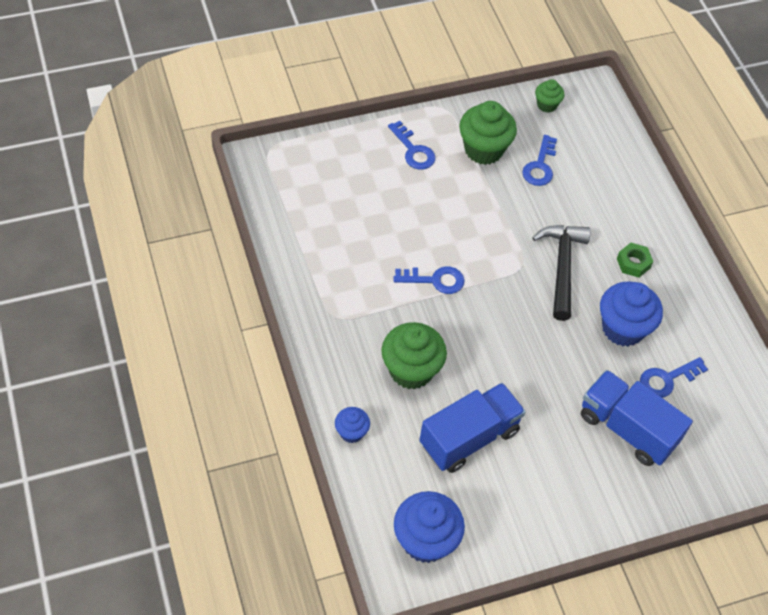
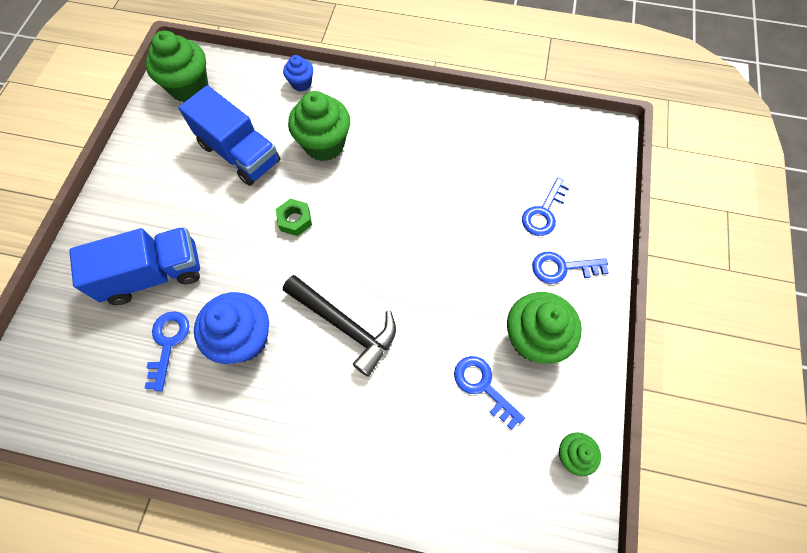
camera: 125 degrees right, 10 degrees up
(425, 540) = (189, 88): blue cupcake -> green cupcake
(435, 280) = (398, 206): blue key -> blue key (544, 212)
(469, 438) = (240, 153): blue truck -> blue truck turned 45 degrees counterclockwise
(633, 263) = (306, 403): green nut -> green nut (295, 220)

